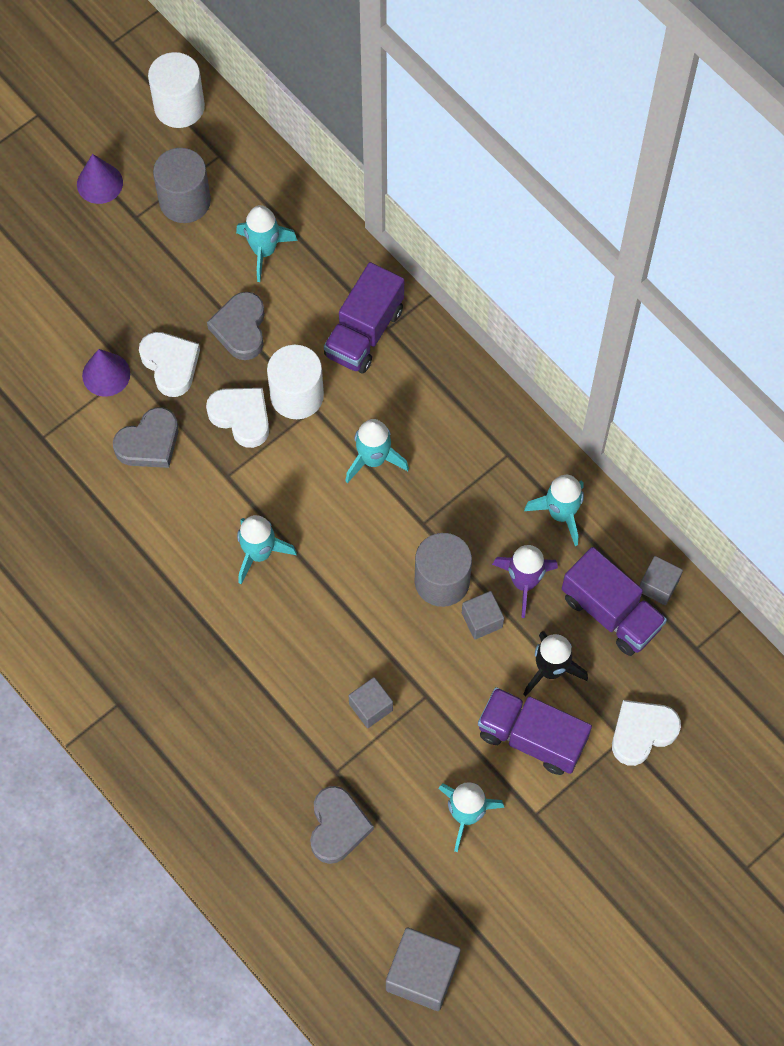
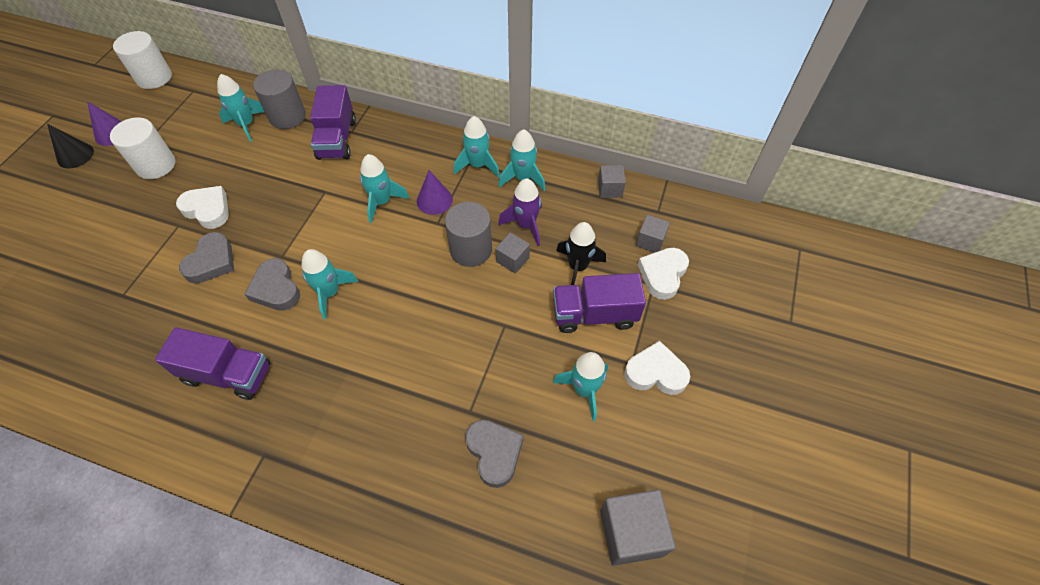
camera: 30 degrees left, 10 degrees down
(47, 199) = (75, 155): none -> black cone
(106, 374) = (160, 235): purple cone -> purple cone (434, 200)
(185, 201) = (178, 120): grey cylinder -> grey cylinder (287, 116)
(240, 329) = (250, 170): grey heart -> grey heart (276, 289)
(241, 417) = (275, 218): white heart -> white heart (655, 373)
(297, 395) = (309, 189): white cylinder -> white cylinder (156, 165)
(371, 707) = (469, 353): grey cube -> grey cube (650, 241)
(516, 465) = (478, 165): none -> turquoise rocket
(611, 612) = (592, 216): purple truck -> purple truck (228, 374)

